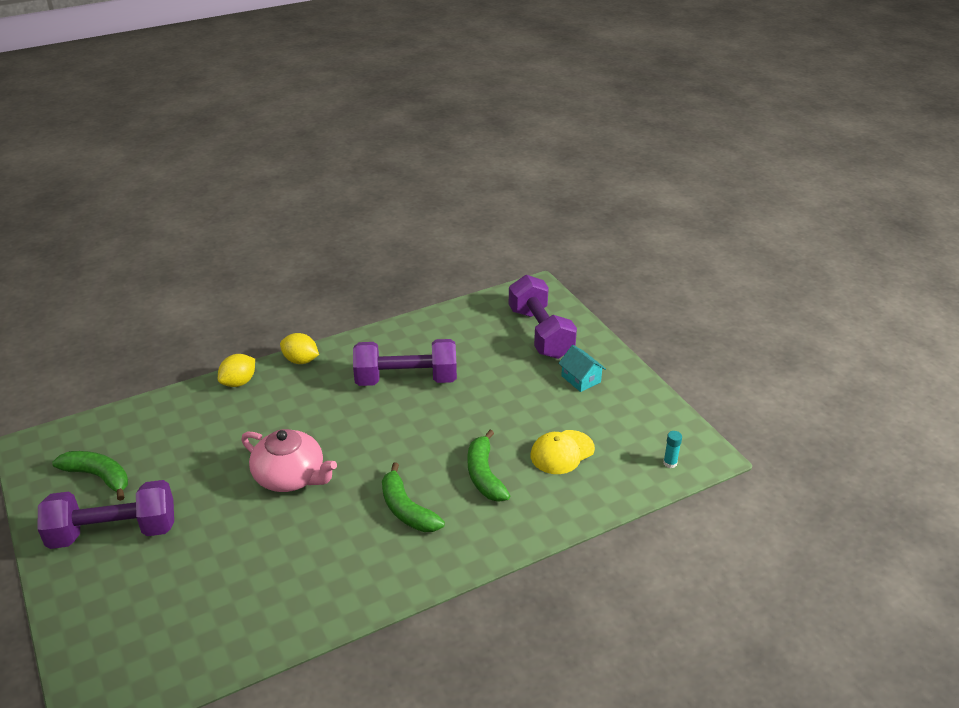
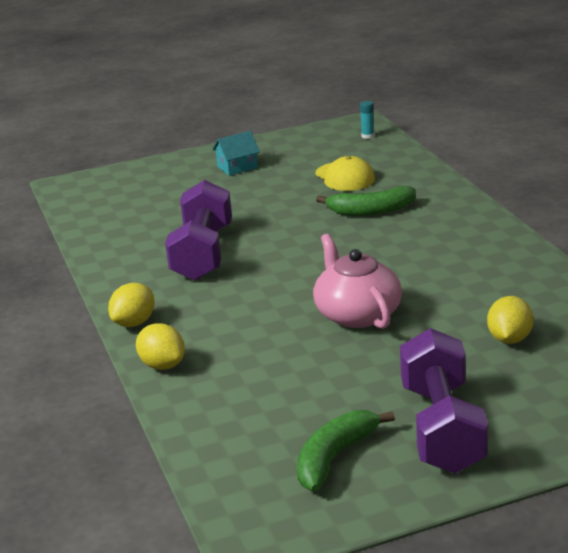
camera: 80 degrees left, 10 degrees down
(229, 574) = (509, 339): none -> yellow lemon
(291, 476) = (357, 314): pink teapot -> pink teapot turned 60 degrees counterclockwise
(406, 509) = (416, 247): green banana -> none
(540, 333) = (150, 184): purple dumbbell -> none

